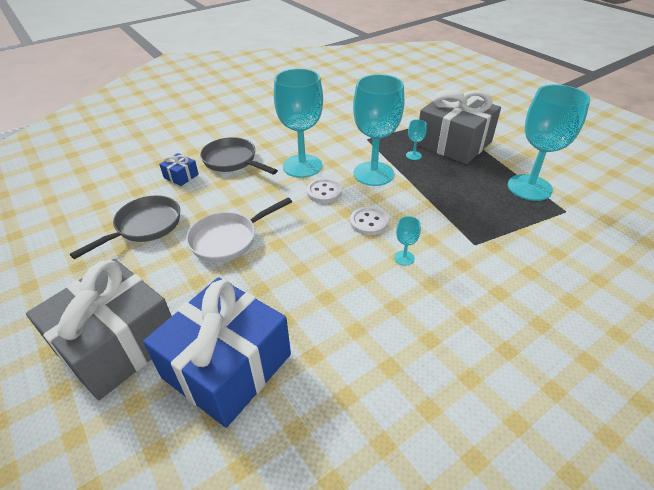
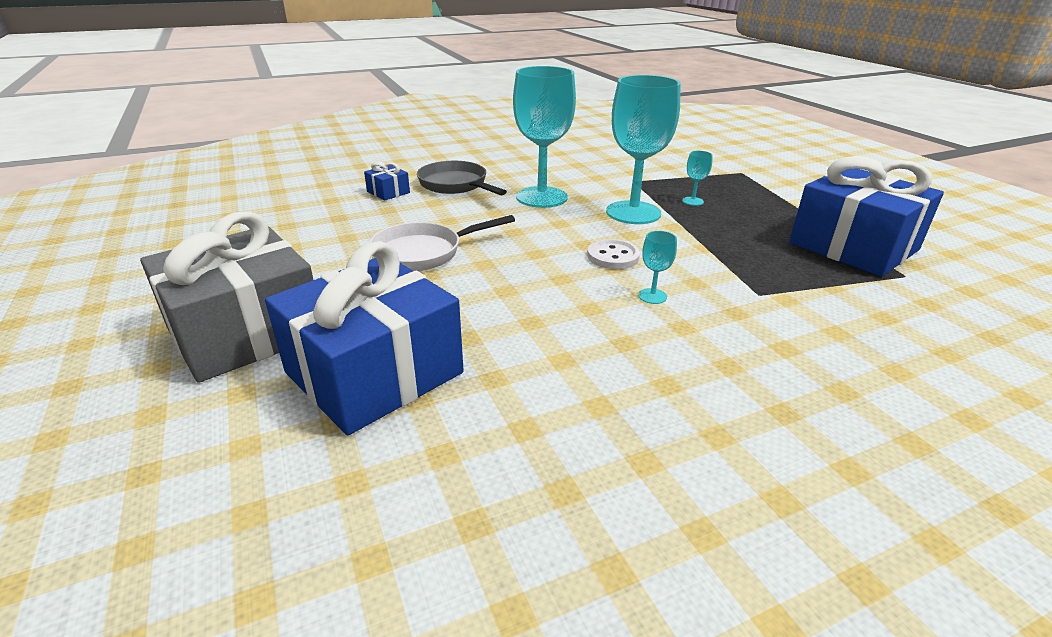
camera: 10 degrees right, 10 degrees down
(145, 226) = (327, 230): grey pan -> none
(324, 192) = (562, 223): white button -> none
(453, 143) = (751, 195): grey gift -> none
(529, 187) = (853, 246): turquoise goblet -> blue gift

